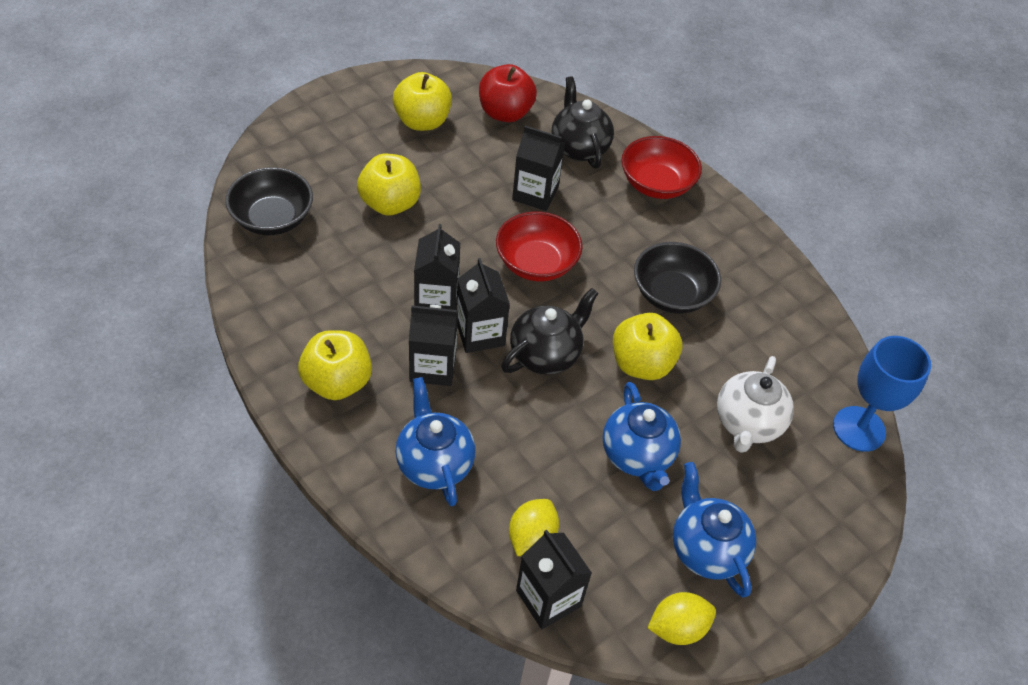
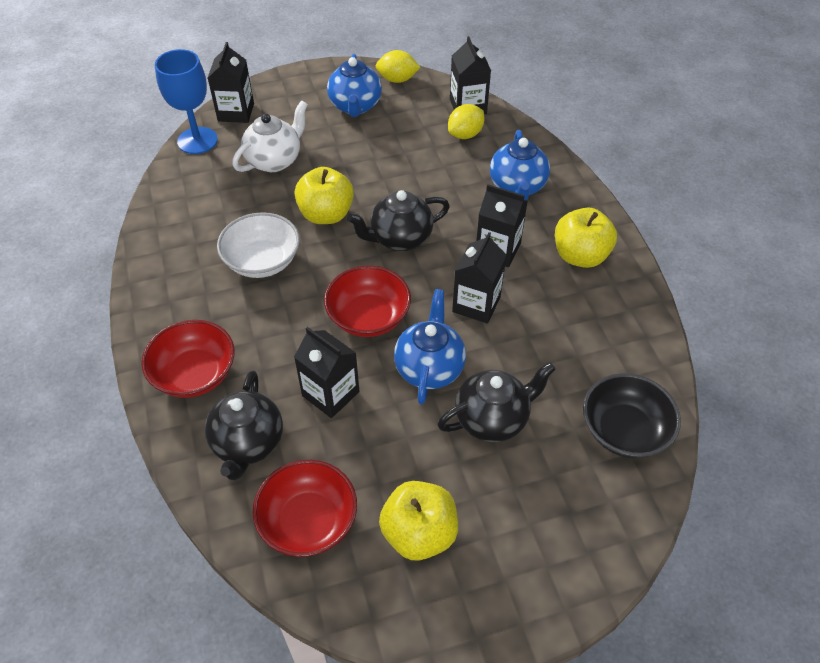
camera: 155 degrees left, 0 degrees up
(390, 204) = (492, 419): yellow apple -> black teapot
(480, 333) = (448, 267): black carton -> black carton (236, 112)
(505, 113) = (308, 521): red apple -> red bowl
(637, 456) = (368, 160): blue teapot -> blue teapot (429, 368)
(671, 294) = (262, 261): black bowl -> white bowl

